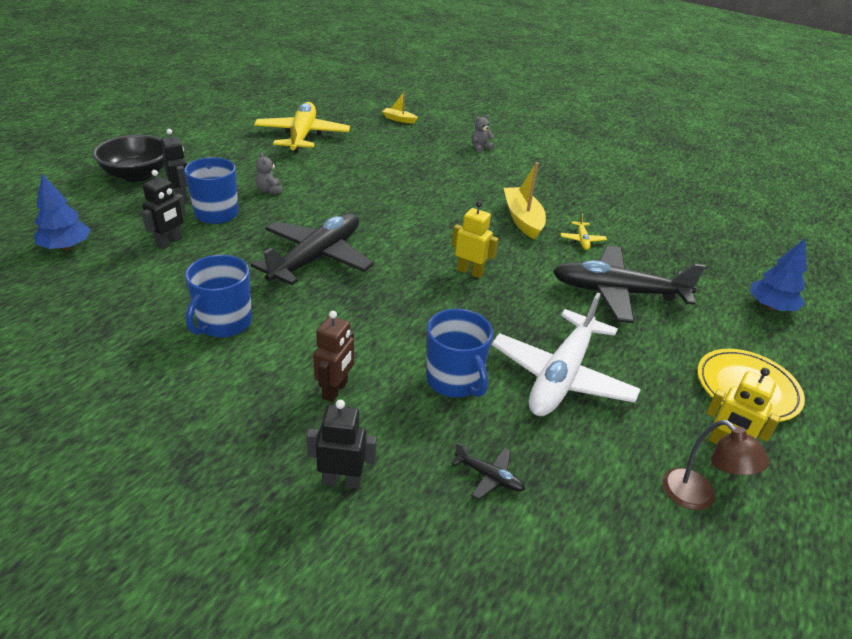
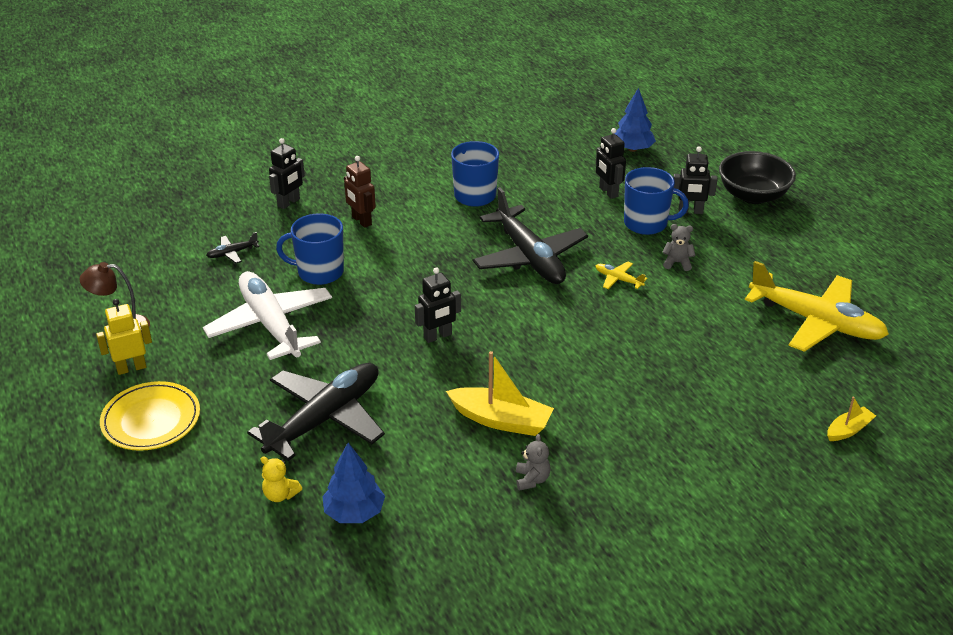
camera: 125 degrees right, 0 degrees up
(470, 272) = (438, 336): yellow robot -> black robot
(480, 148) = (711, 475): grey teddy bear -> grey teddy bear (532, 479)
(582, 240) = (426, 447): yellow plane -> yellow plane (618, 279)
(700, 283) = (280, 495): none -> yellow teddy bear
(770, 307) = (199, 525): blue tree -> blue tree (354, 512)

